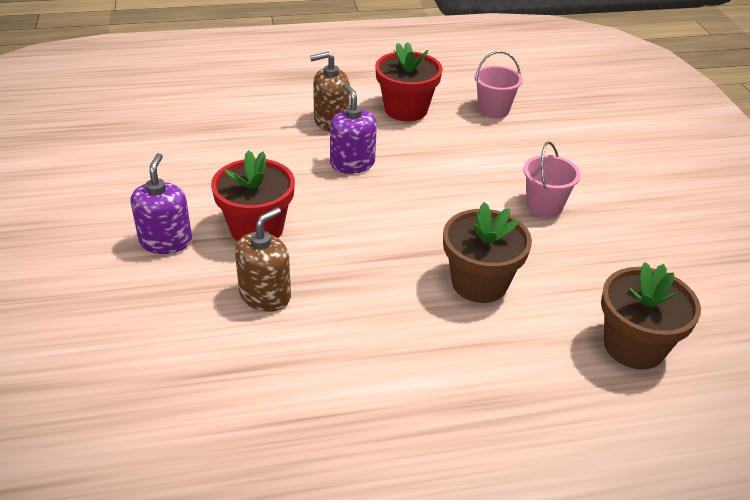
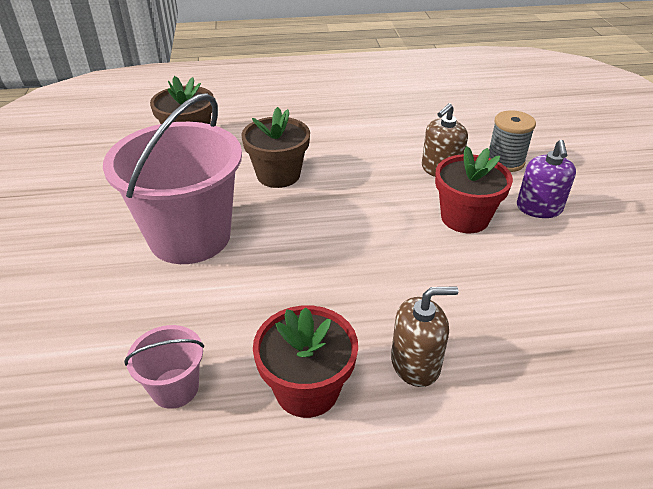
camera: 175 degrees left, 0 degrees up
(169, 311) = (505, 161): none -> grey spool
(352, 163) = (382, 290): purple soap dispenser -> none
(544, 206) = (190, 236): pink bucket -> pink bucket, size x2.25

